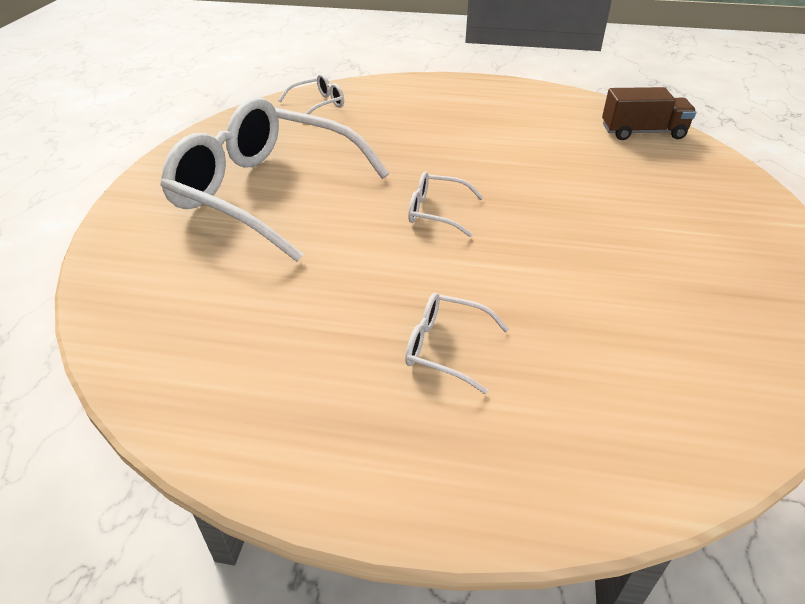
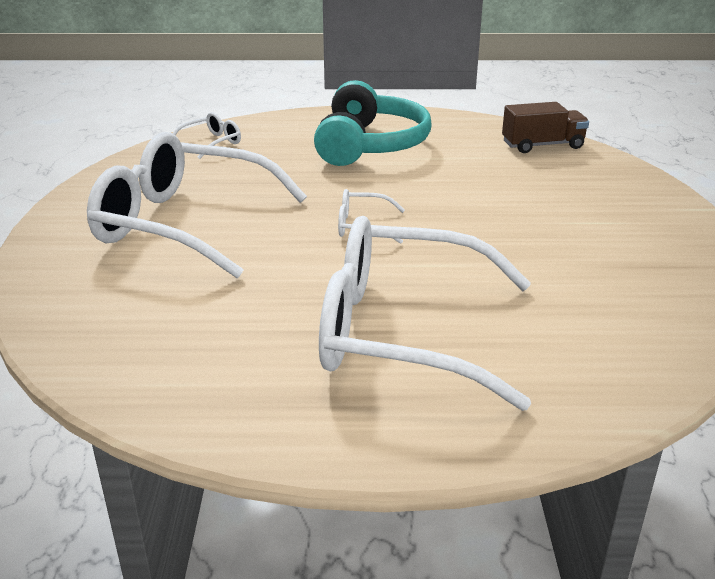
camera: 10 degrees left, 10 degrees down
(445, 347) = (402, 331): white glasses -> white glasses, size x2.43
(468, 118) = (370, 145): none -> turquoise headphones

